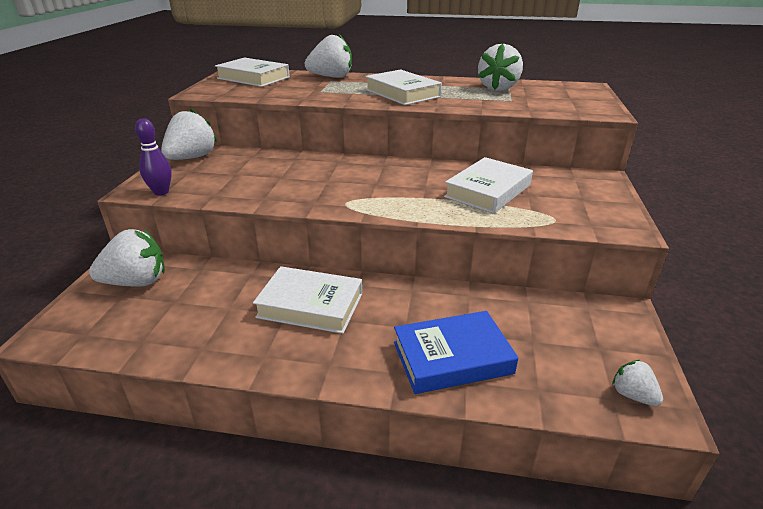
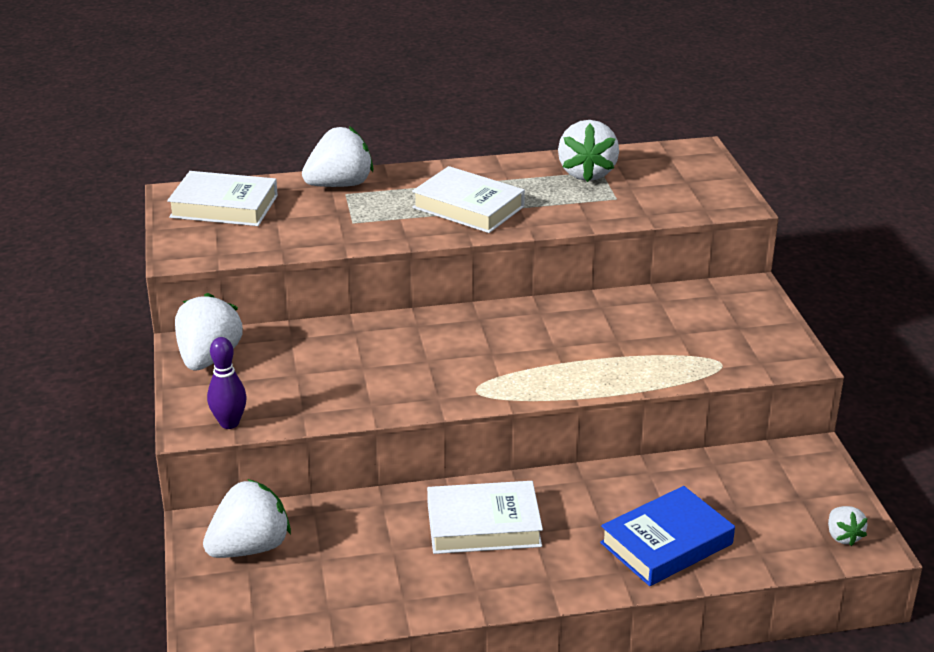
camera: 20 degrees left, 0 degrees up
(488, 191) = (631, 337): white book -> none
(632, 395) = (843, 536): white strawberry -> white strawberry turned 135 degrees counterclockwise

